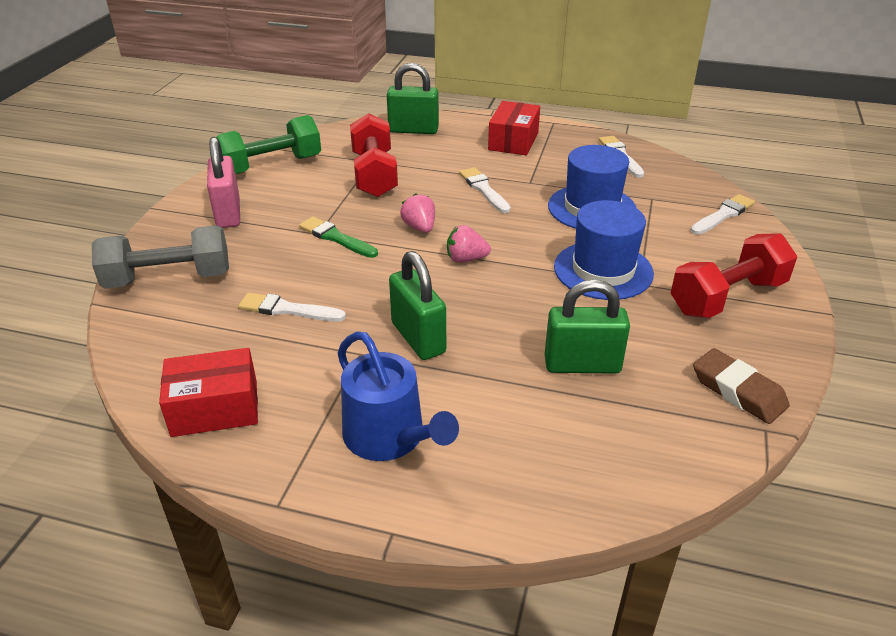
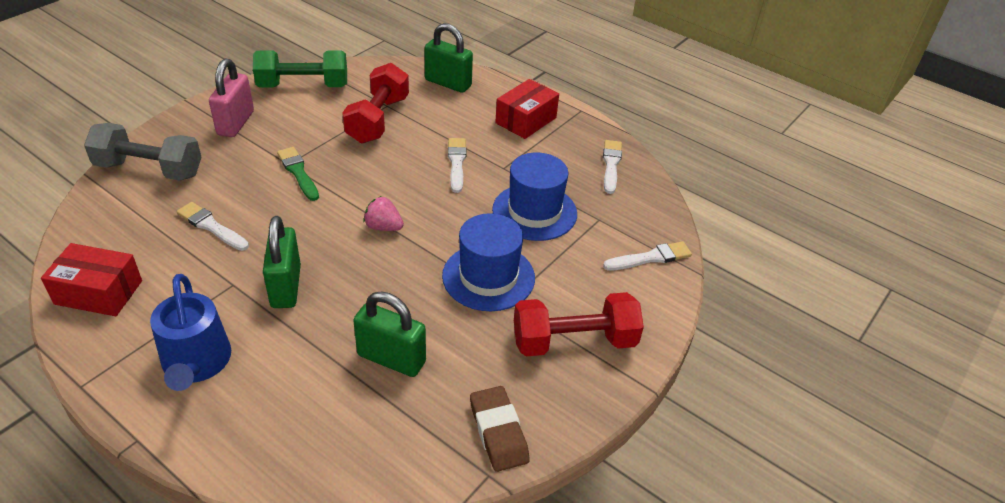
camera: 20 degrees right, 5 degrees up
(419, 227) = (371, 184): pink strawberry -> none

